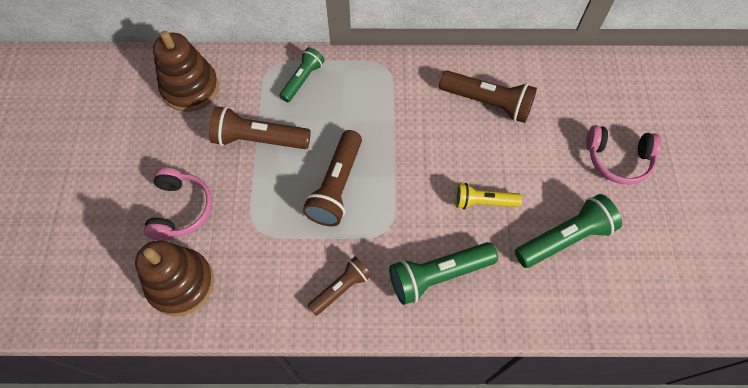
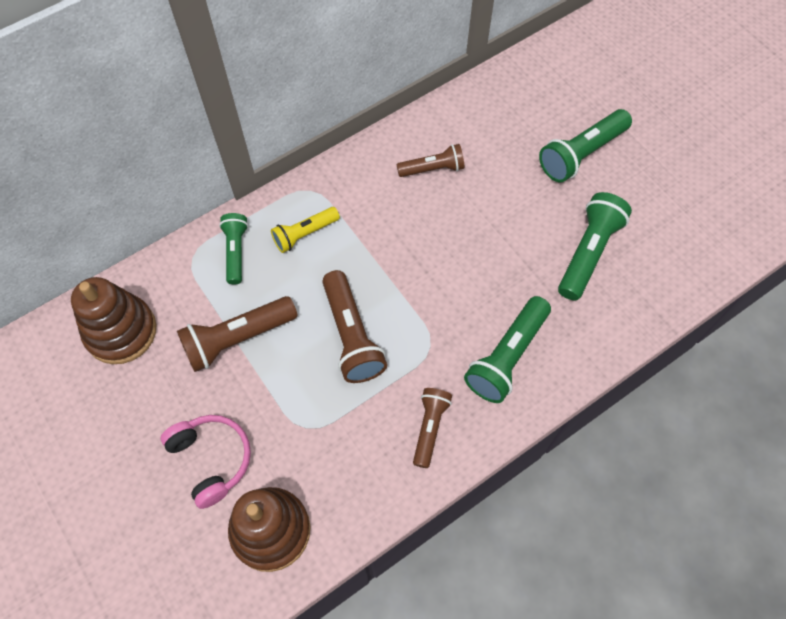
camera: 35 degrees left, 0 degrees up
(483, 202) = (497, 264): yellow flashlight -> yellow flashlight (305, 234)
(487, 102) = (432, 169): brown flashlight -> brown flashlight, size x0.63
(618, 159) = (581, 154): pink headphones -> green flashlight

